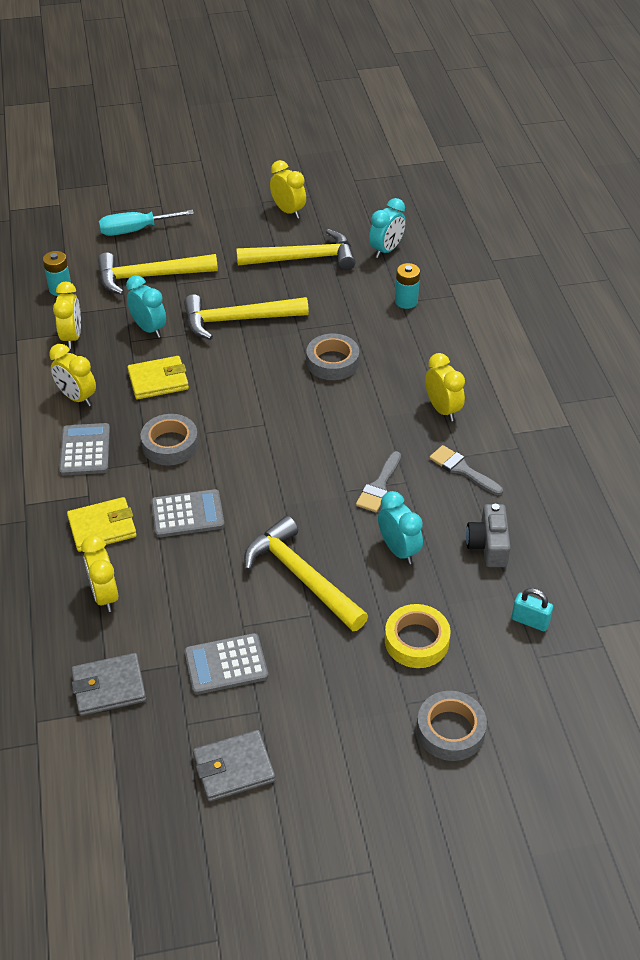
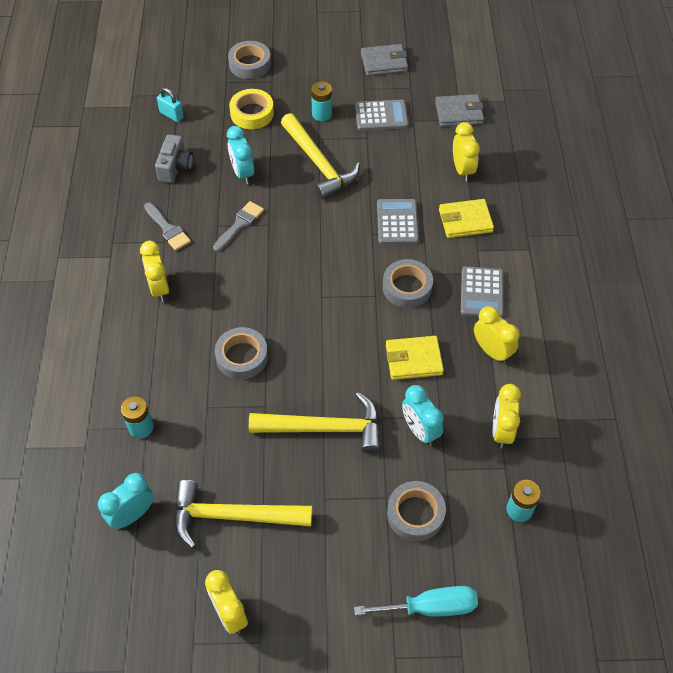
camera: 170 degrees left, 10 degrees up
(150, 277) = (415, 514): yellow hammer -> grey tape
(187, 514) = (397, 222): grey calculator -> grey calculator turned 90 degrees clockwise
(314, 654) = (322, 114): none -> turquoise battery

